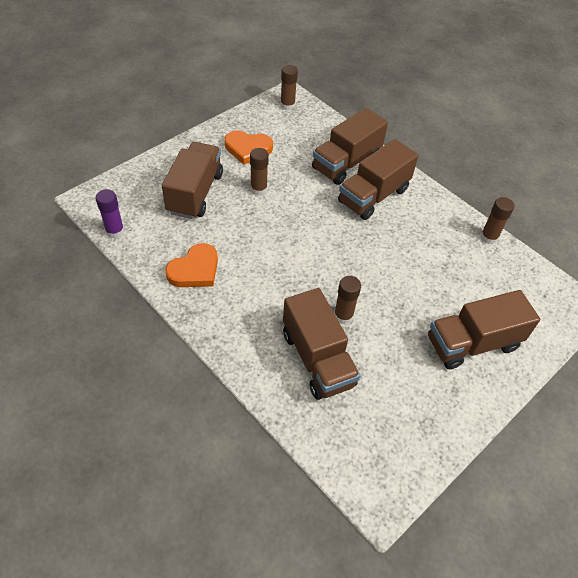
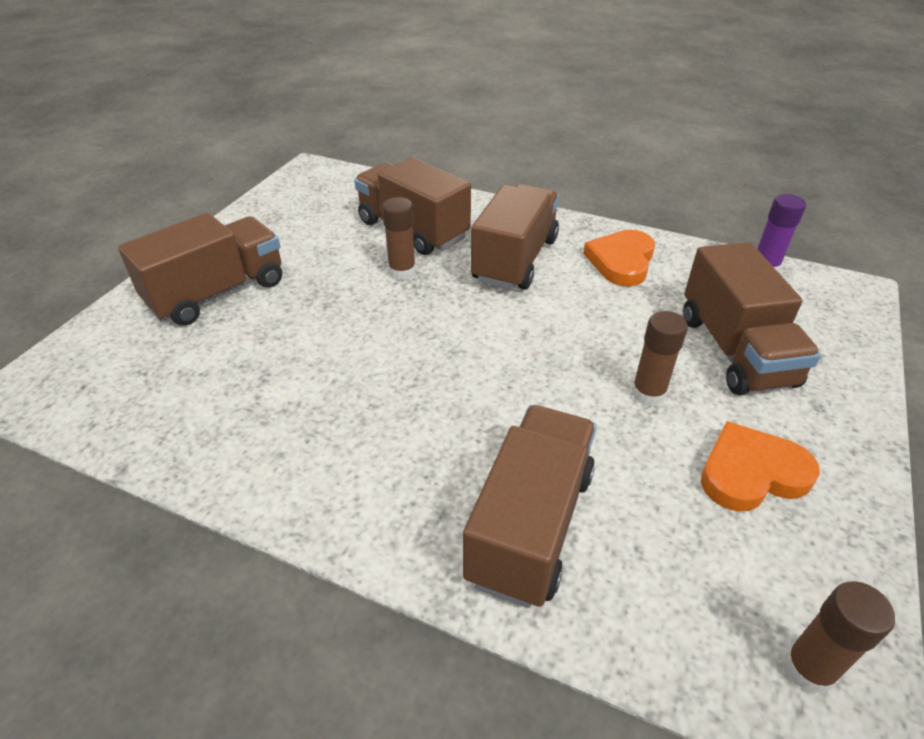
camera: 160 degrees right, 10 degrees down
(373, 196) = (433, 462): brown truck -> brown truck (515, 260)
(488, 237) = (174, 457): brown glue stick -> none

